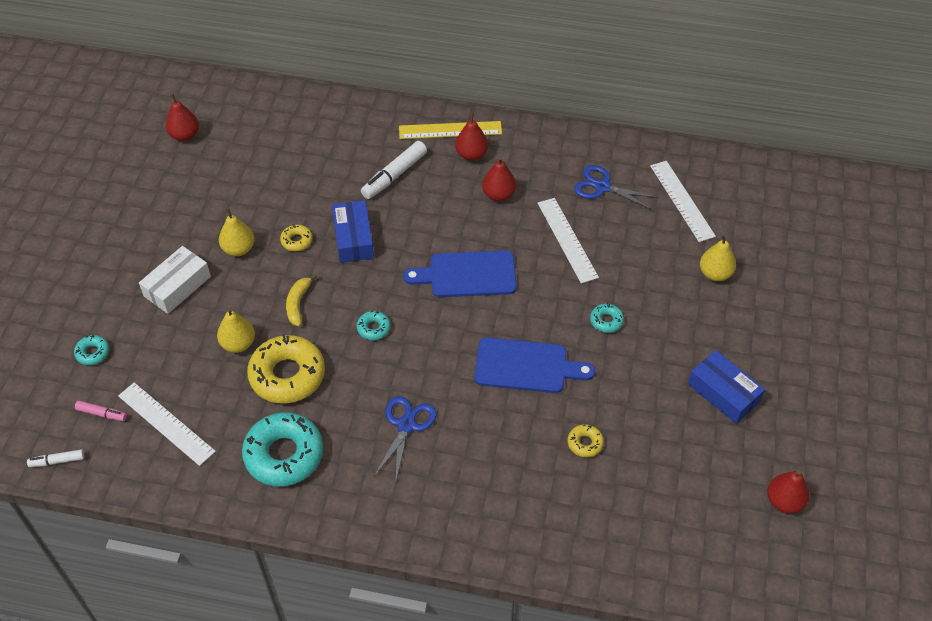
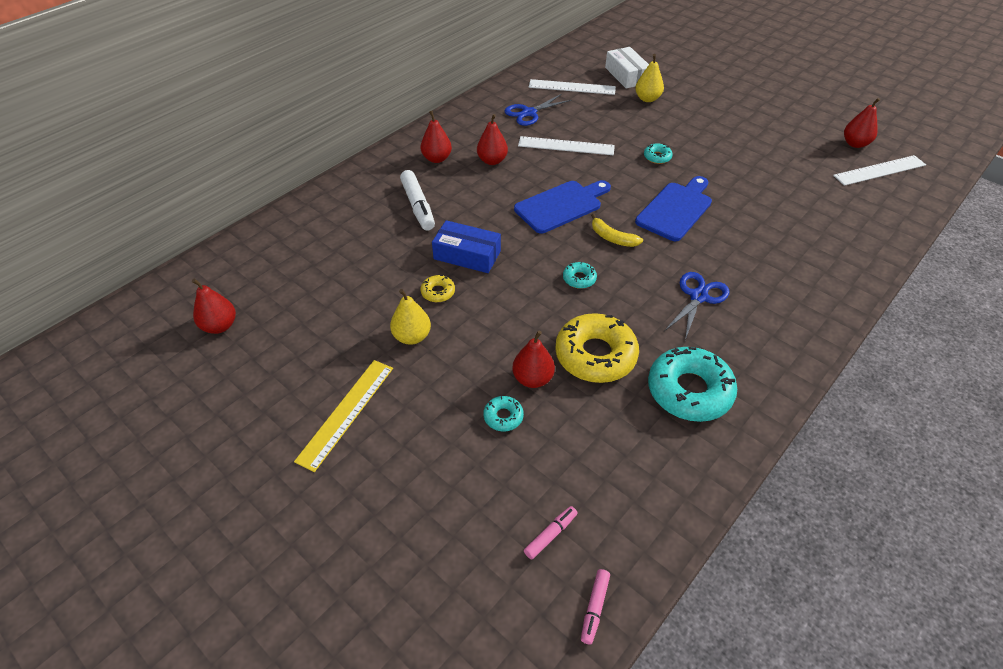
camera: 60 degrees left, 5 degrees down
(57, 461) = (594, 608): white marker -> pink marker
(93, 353) = (456, 514): turquoise donut -> turquoise donut (503, 417)
(166, 423) = (598, 475): white ruler -> white ruler (879, 170)
(177, 286) = (420, 402): white box -> white box (626, 75)
(238, 344) = (532, 379): yellow pear -> red pear
(298, 304) = (514, 318): yellow banana -> yellow banana (612, 238)
(406, 425) = (698, 297): blue scissors -> blue scissors turned 75 degrees clockwise
(450, 130) = (399, 160): yellow ruler -> yellow ruler (346, 413)
(467, 275) = (561, 205): blue cutting board -> blue cutting board turned 150 degrees counterclockwise
(585, 443) = (766, 208): yellow donut -> none
(723, 393) = (753, 133): blue box -> none

